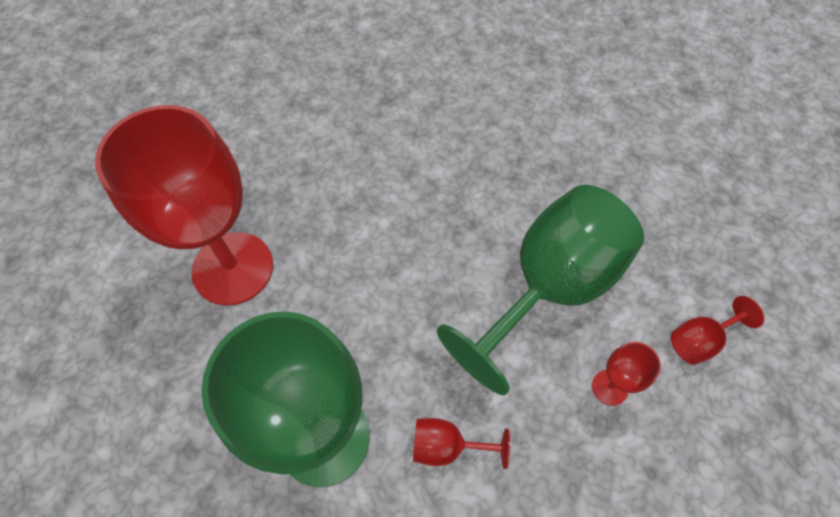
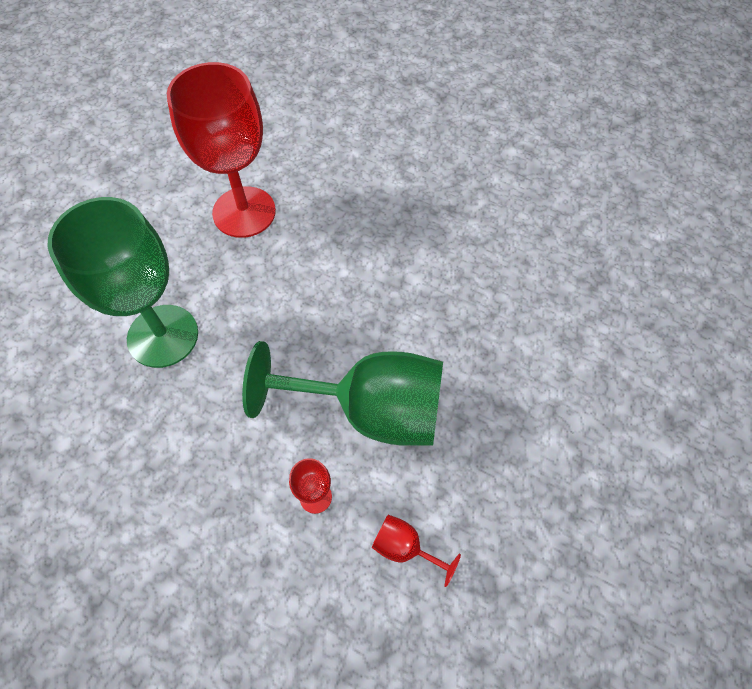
camera: 55 degrees right, 0 degrees up
(447, 446) = (201, 411): red goblet -> none

